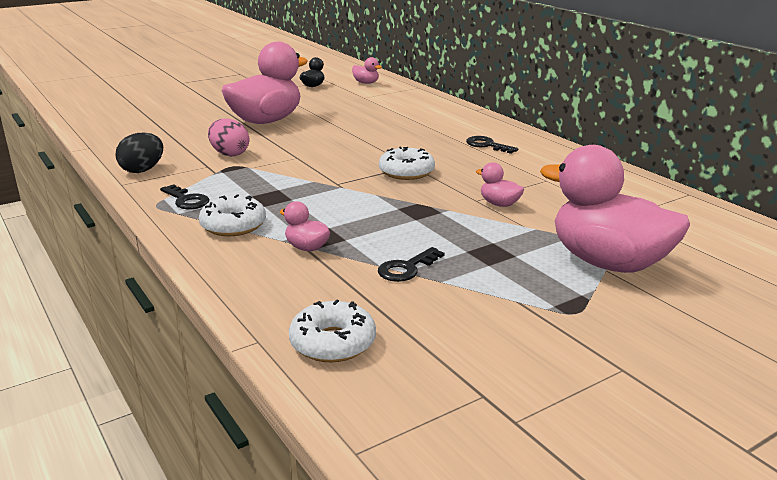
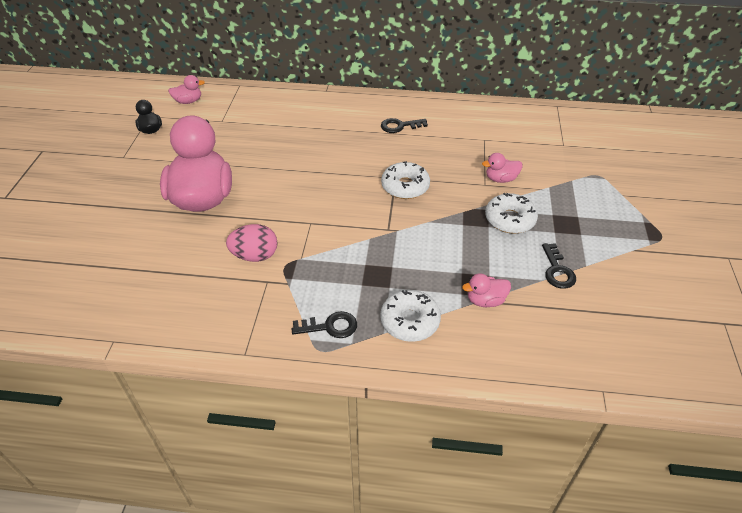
camera: 50 degrees left, 20 degrees up
(142, 170) = (226, 326): black egg -> none
(333, 343) = (629, 355): white donut -> white donut (510, 219)
(608, 263) = (616, 189): pink duck -> none

